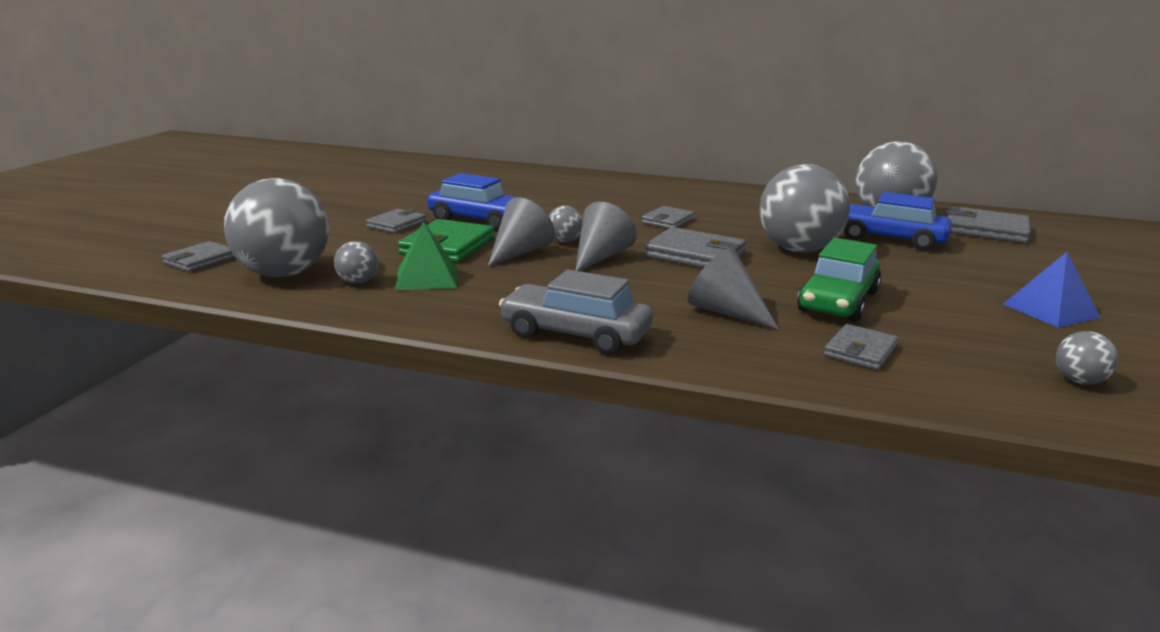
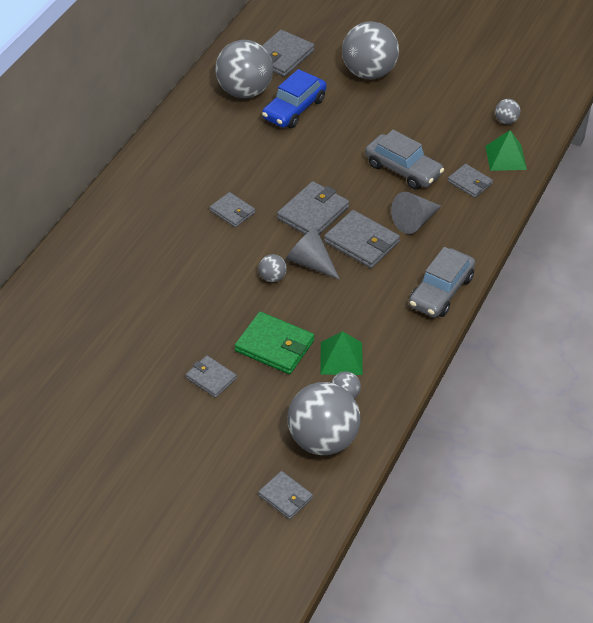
camera: 80 degrees left, 25 degrees up
(480, 220) = (210, 324): blue car -> none
(519, 252) = (294, 305): grey cone -> none
(656, 281) = (362, 242): none -> grey wallet
(798, 250) = (310, 160): grey ball -> grey ball (369, 73)
(838, 301) = (403, 169): green car -> grey car
(968, 382) = (505, 157): none -> green pyramid
(1050, 310) = (424, 91): blue pyramid -> none

